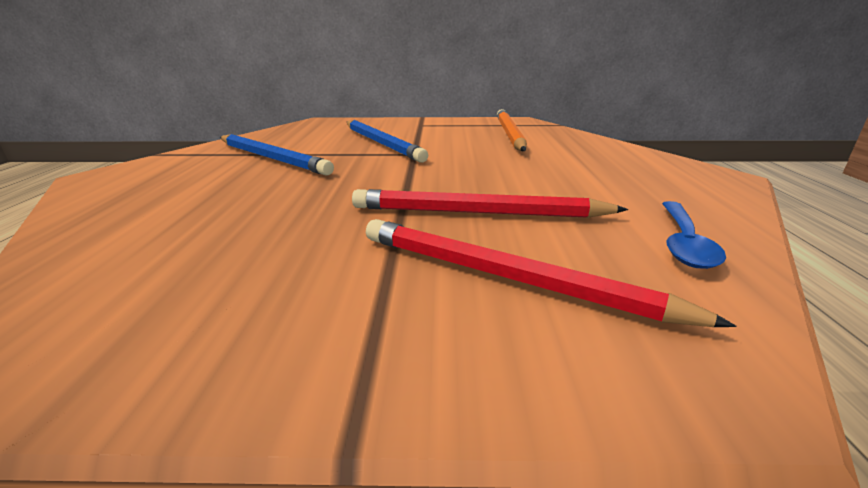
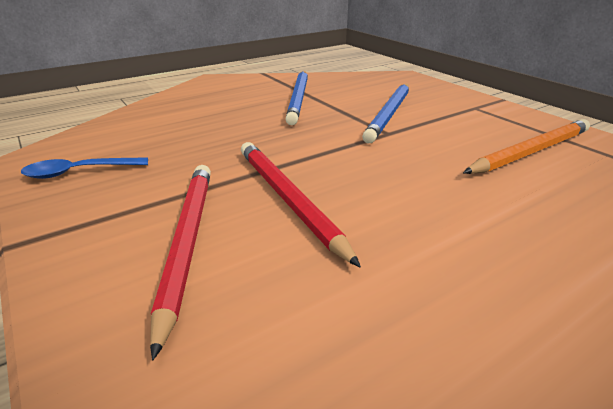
camera: 55 degrees right, 5 degrees up
(684, 243) = (334, 323): blue spoon -> blue spoon (79, 172)

